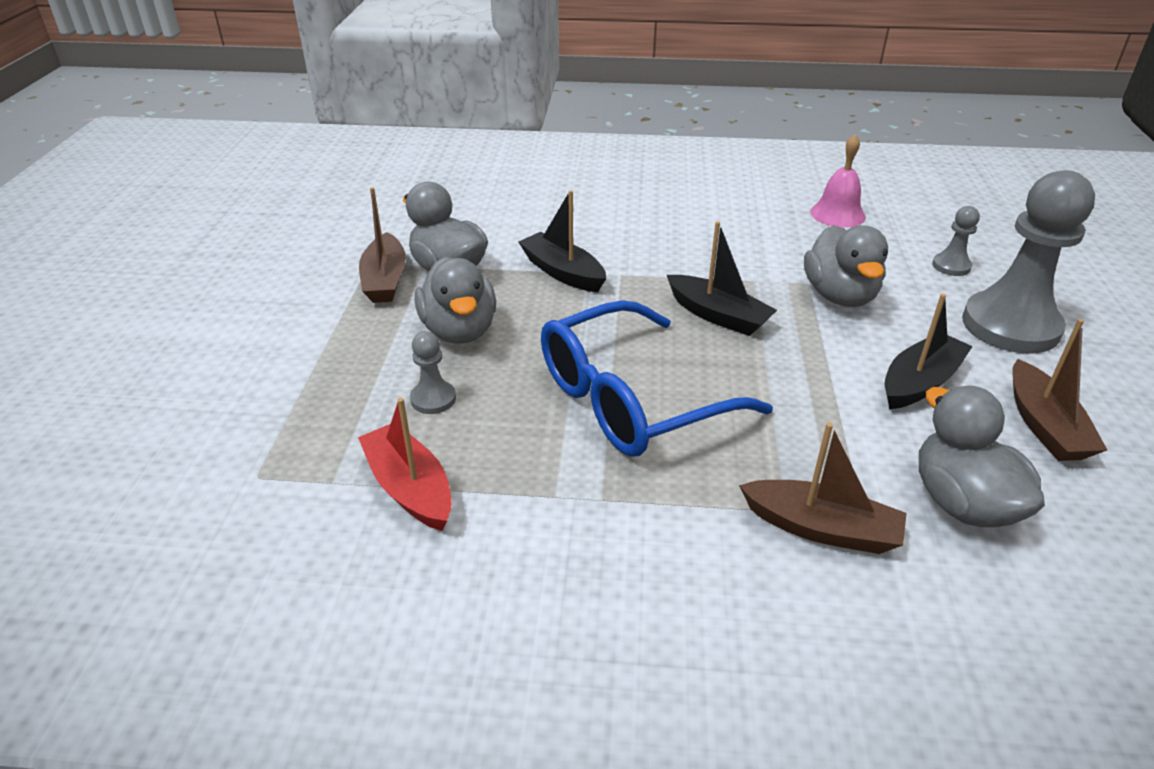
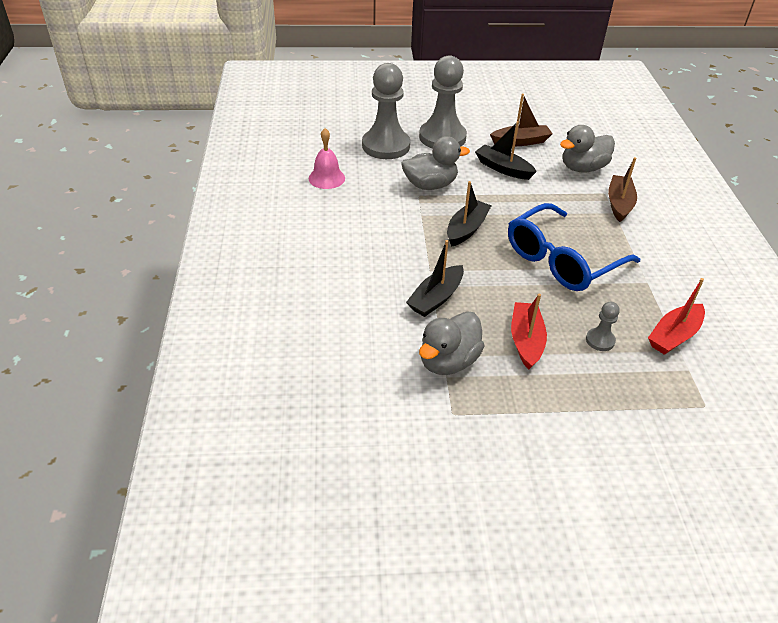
camera: 100 degrees left, 5 degrees up
(385, 280) = (476, 397): brown boat -> none
(459, 331) = (526, 341): grey duck -> red boat
(630, 400) = (561, 260): blue glasses -> blue glasses turned 90 degrees clockwise
(951, 266) = (386, 146): grey pawn -> grey pawn, size x2.27

